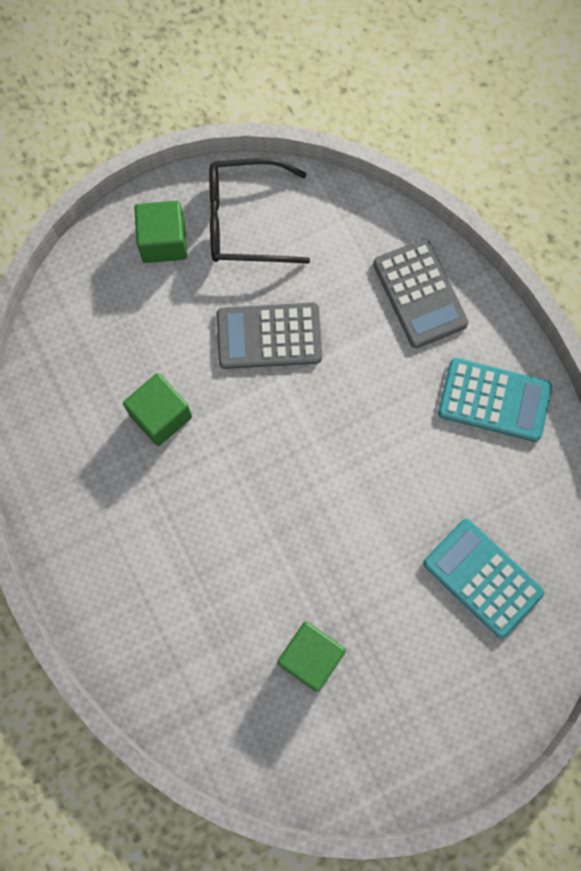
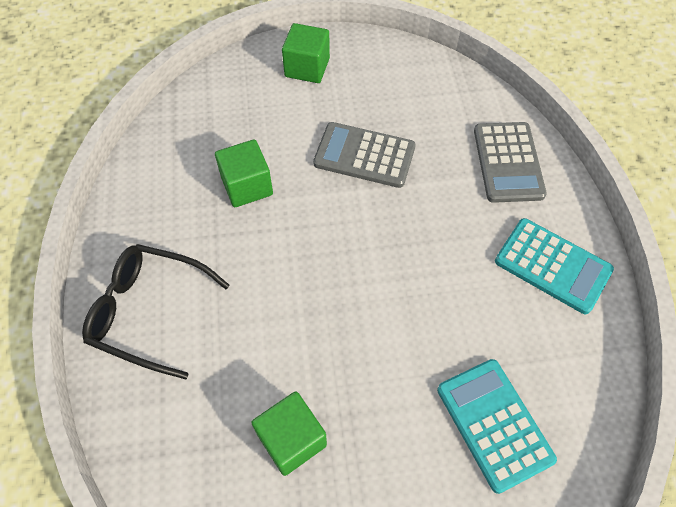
camera: 20 degrees right, 15 degrees down
(246, 220) = (379, 72): black glasses -> black glasses (149, 312)

